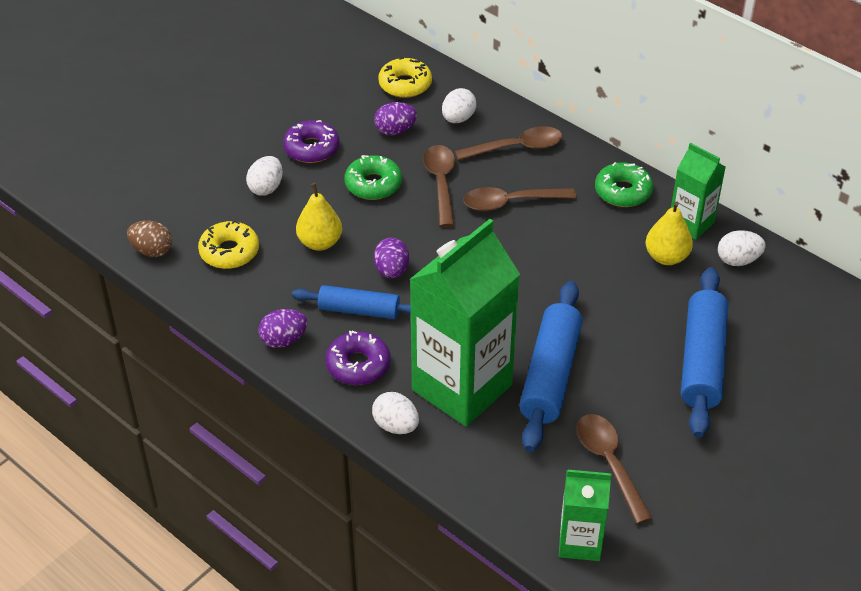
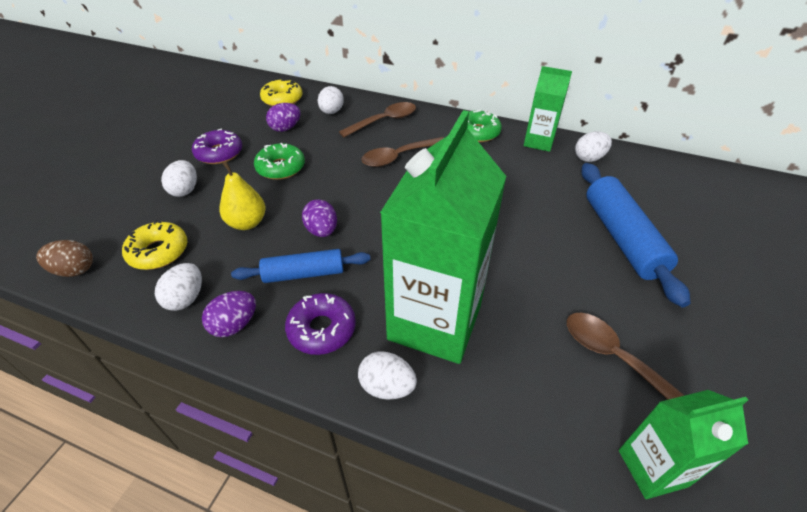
camera: 20 degrees left, 0 degrees up
(246, 304) = (186, 298): none -> white egg
(441, 183) = (337, 155): brown spoon -> none
(550, 375) = (508, 285): blue rolling pin -> none
(666, 257) = (538, 168): yellow pear -> none

